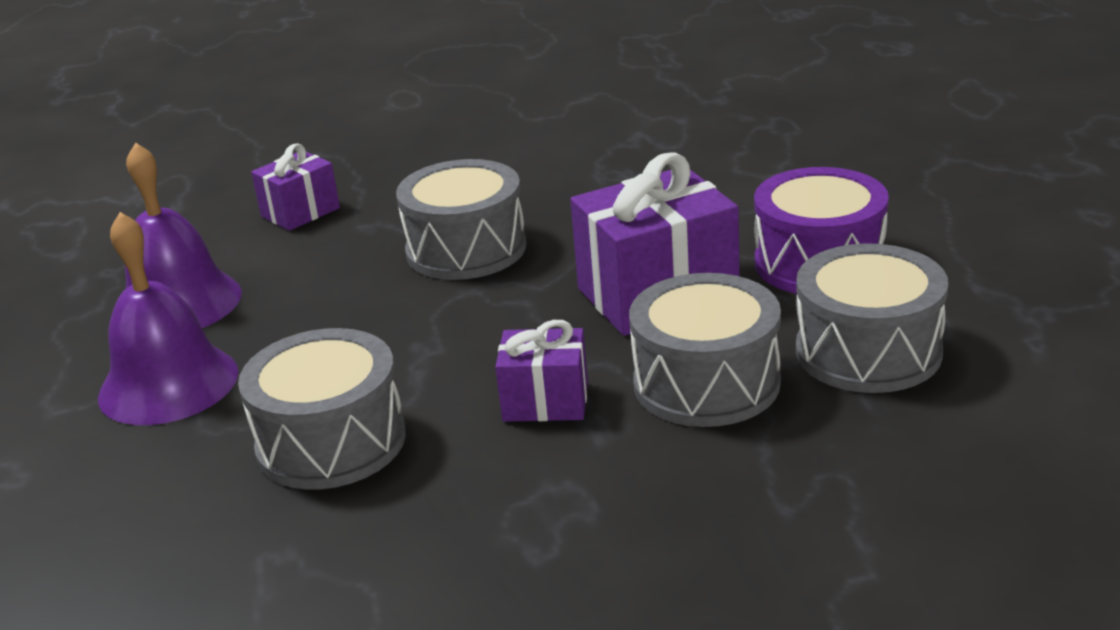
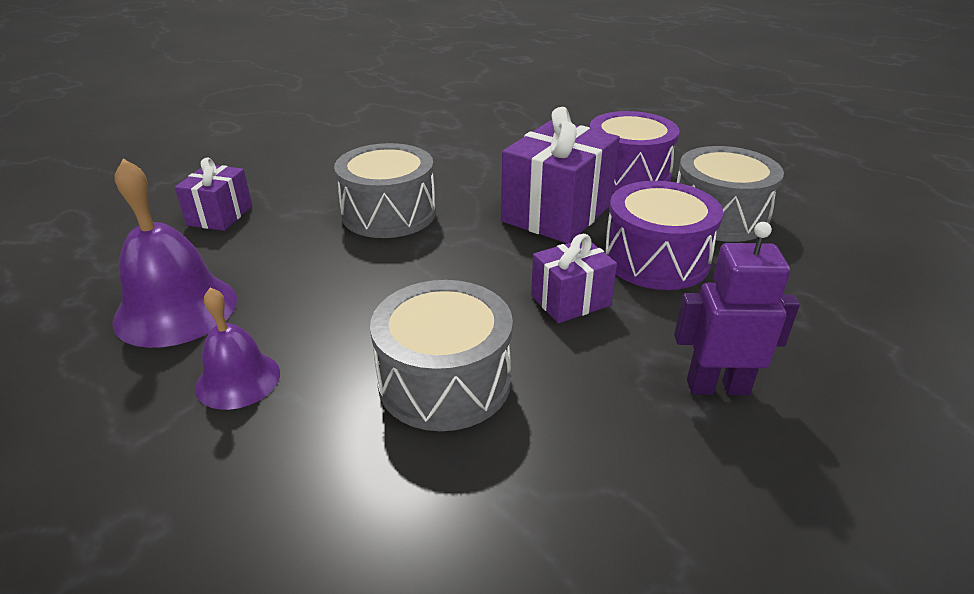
camera: 35 degrees left, 5 degrees up
(168, 384) = (238, 380): purple bell -> purple bell, size x0.61
(587, 539) = (717, 387): none -> purple robot
(706, 383) = (656, 259): grey drum -> purple drum

